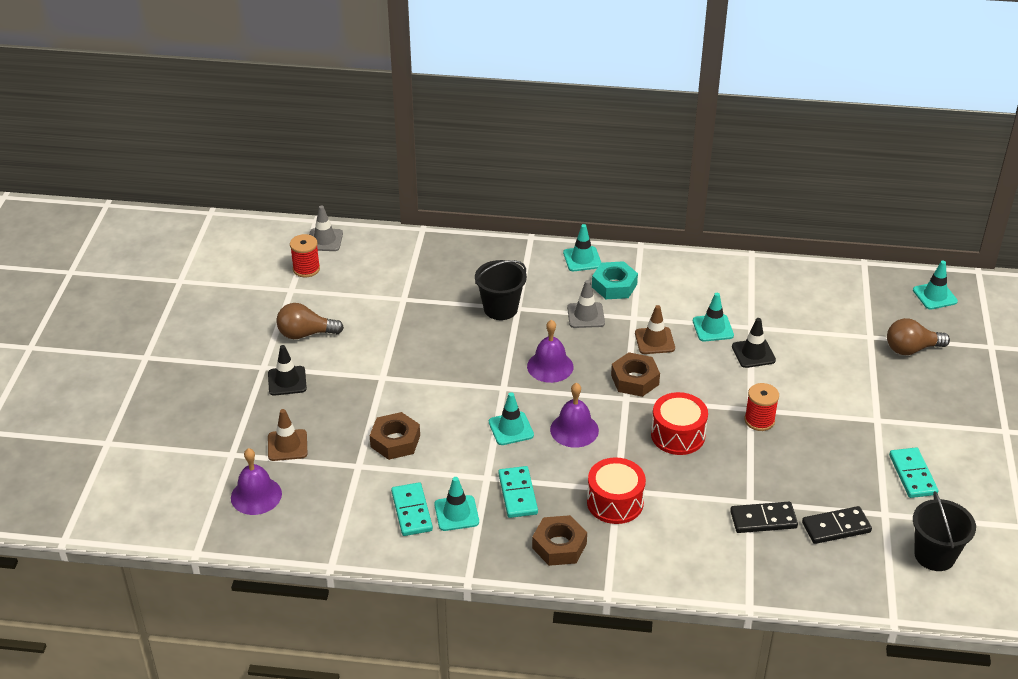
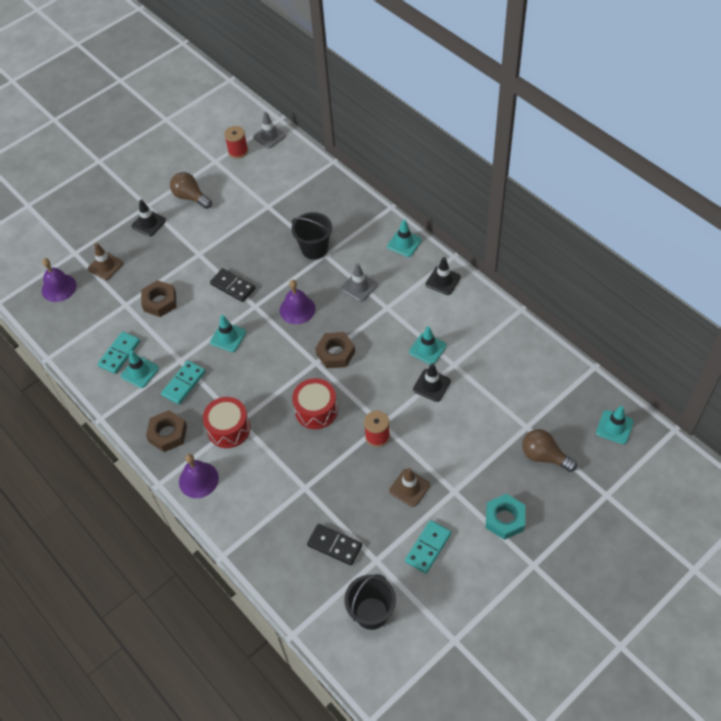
camera: 45 degrees right, 15 degrees up
(574, 430) = (261, 363): purple bell -> purple bell (198, 480)
(614, 285) = (401, 276): turquoise nut -> turquoise nut (504, 519)
(654, 341) = (380, 333): brown traffic cone -> brown traffic cone (409, 488)
(656, 269) = (443, 281): none -> black traffic cone
(763, 520) = (298, 506): black domino -> black domino (233, 286)

